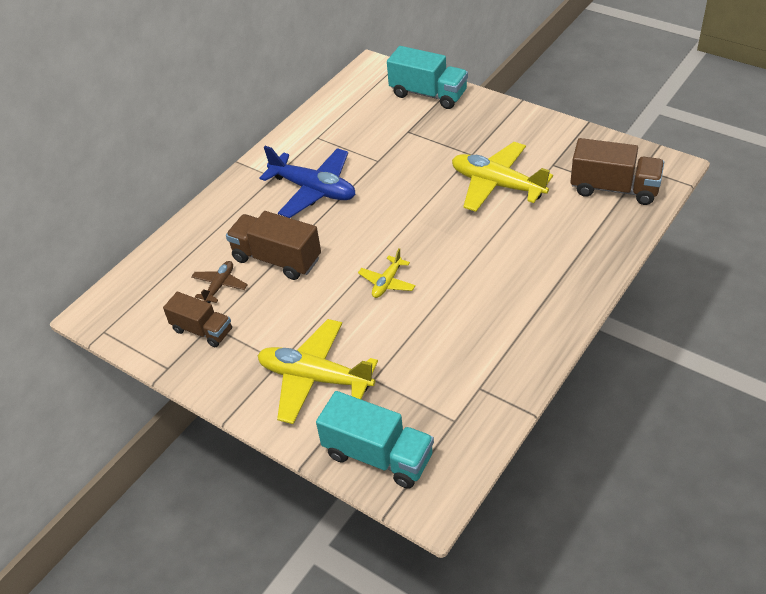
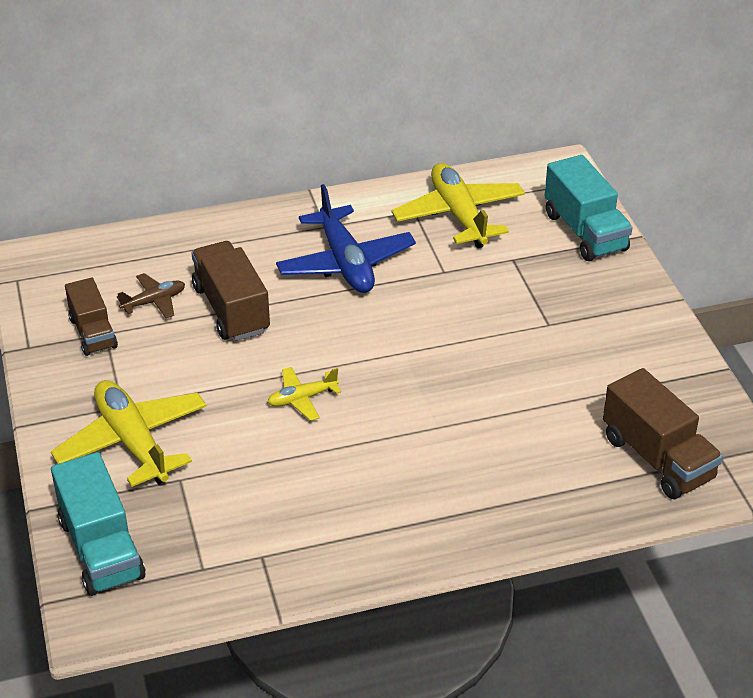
camera: 35 degrees right, 5 degrees down
(497, 185) = (534, 373): yellow plane -> yellow plane (459, 215)

